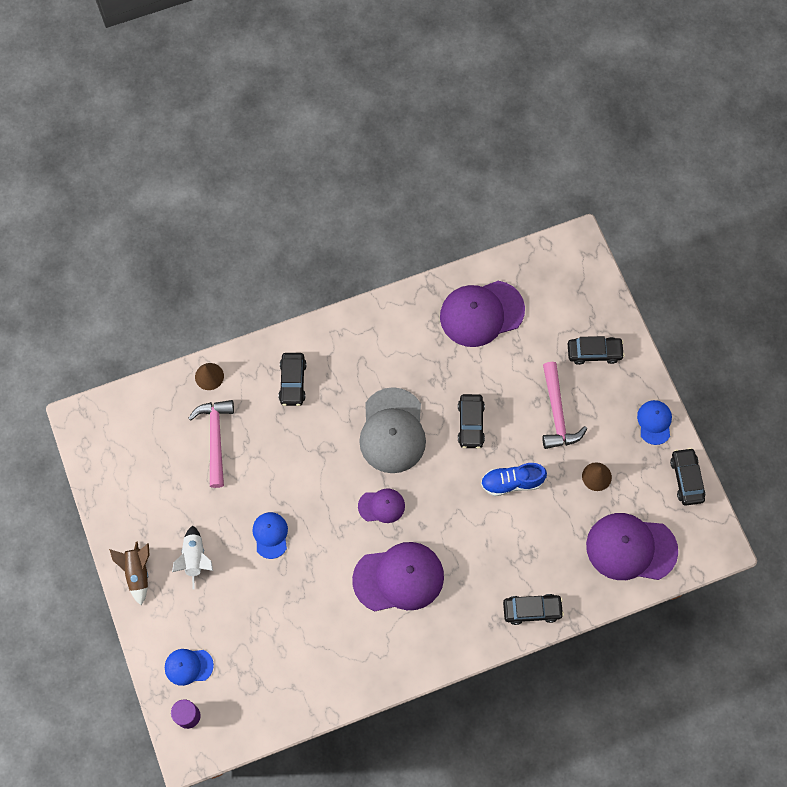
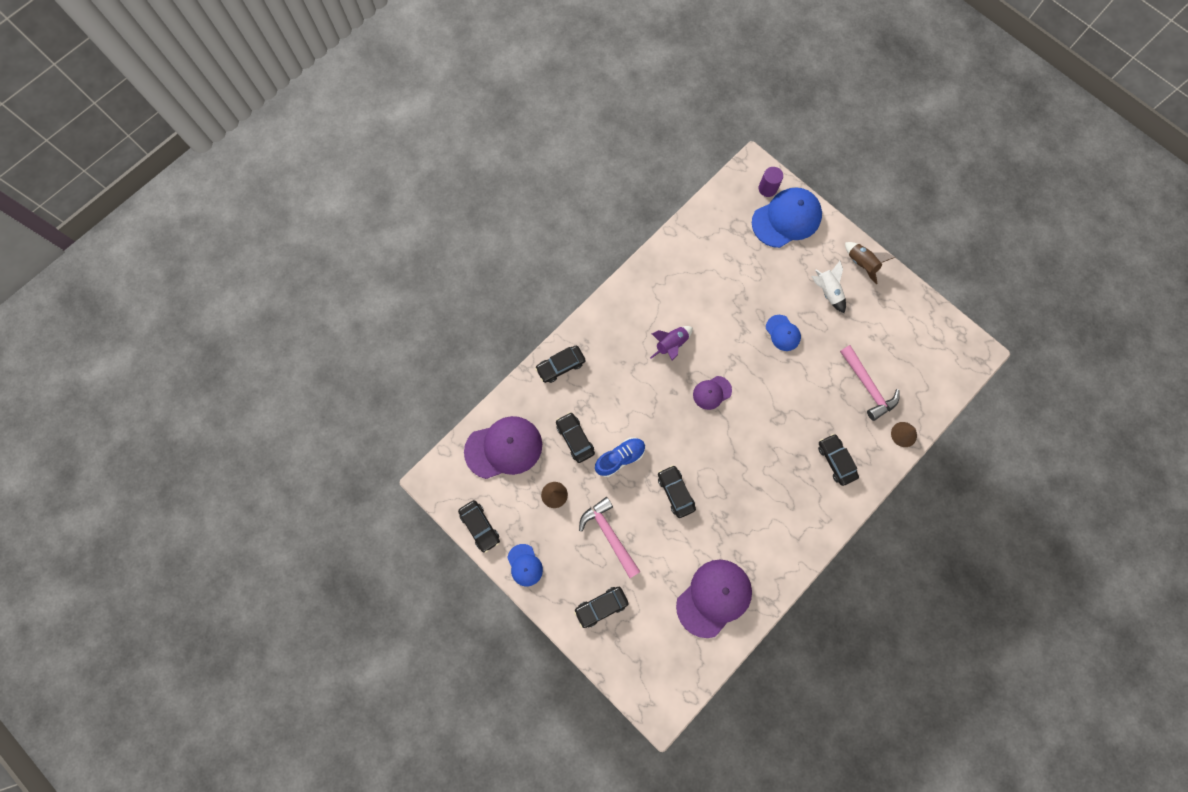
camera: 155 degrees right, 5 degrees up
(188, 666) = (786, 219): blue cap -> blue cap, size x1.92
(392, 431) = (735, 457): grey cap -> none
(399, 578) = (671, 345): purple cap -> purple rocket
(550, 523) = (575, 439): none -> black car

